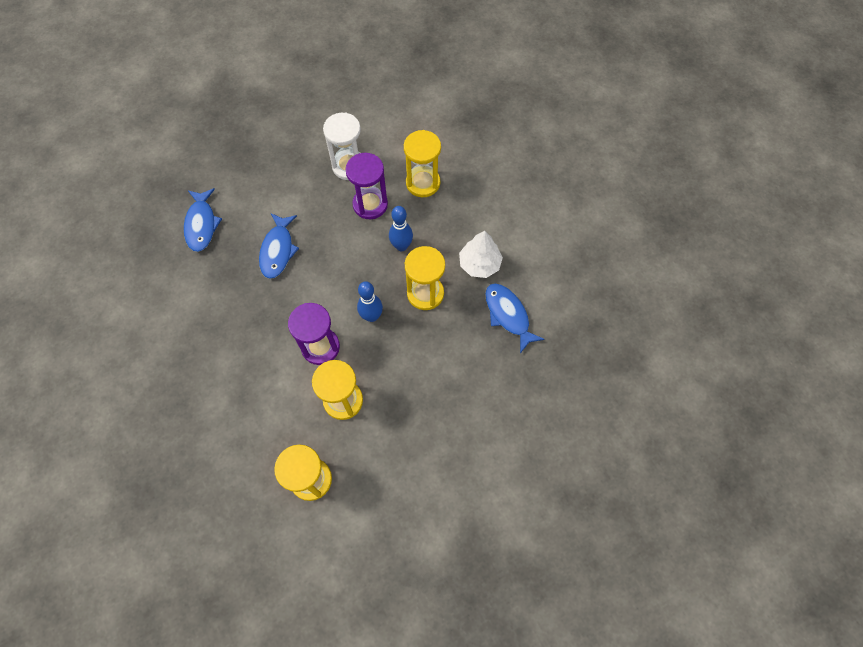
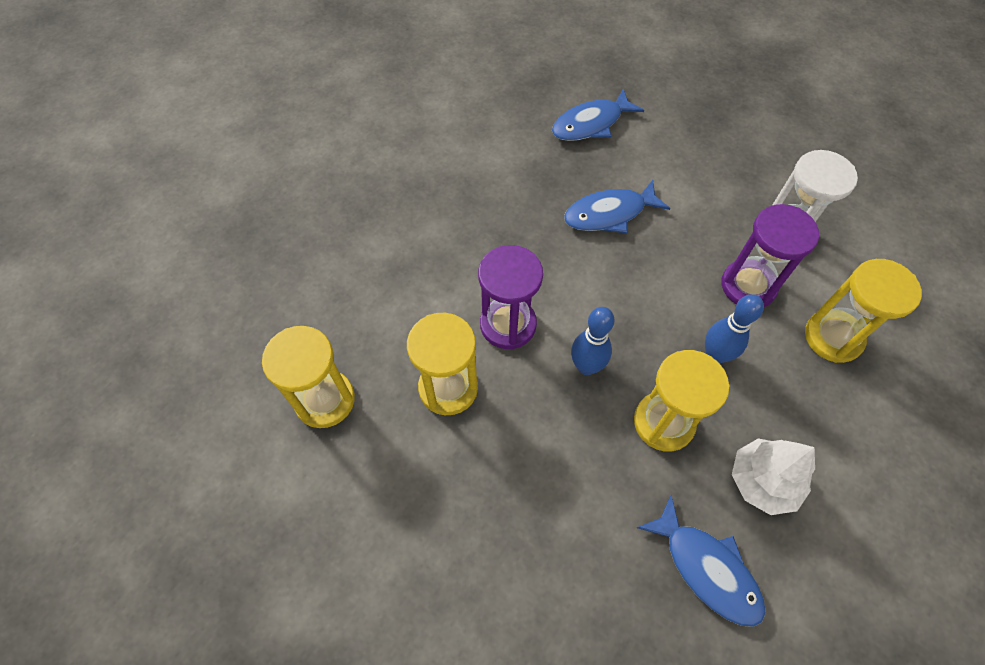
camera: 65 degrees right, 5 degrees down
(508, 315) = (707, 568): blue fish -> blue fish turned 105 degrees clockwise

